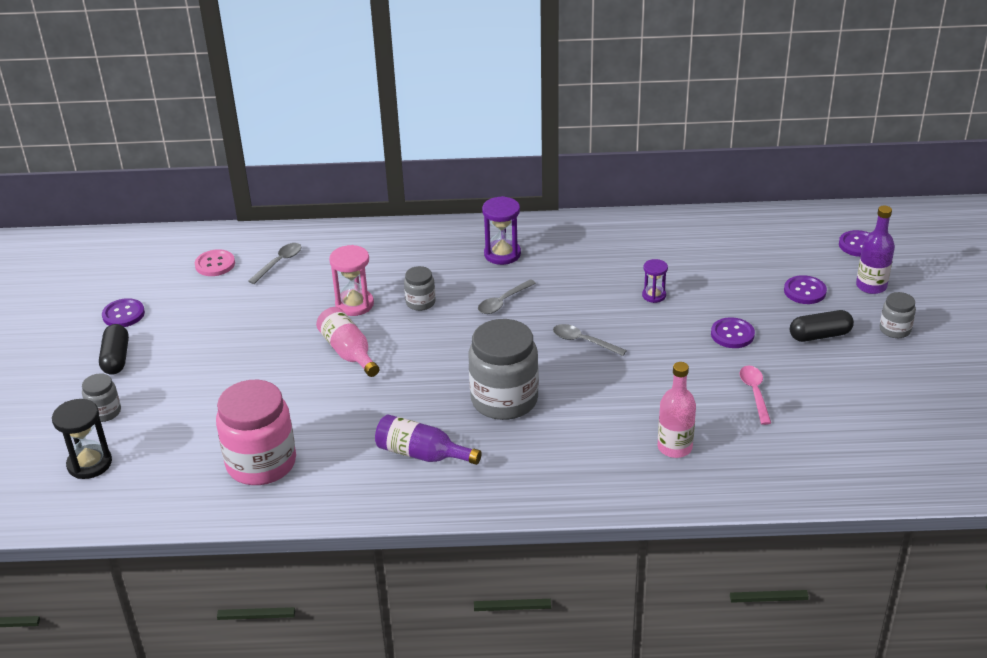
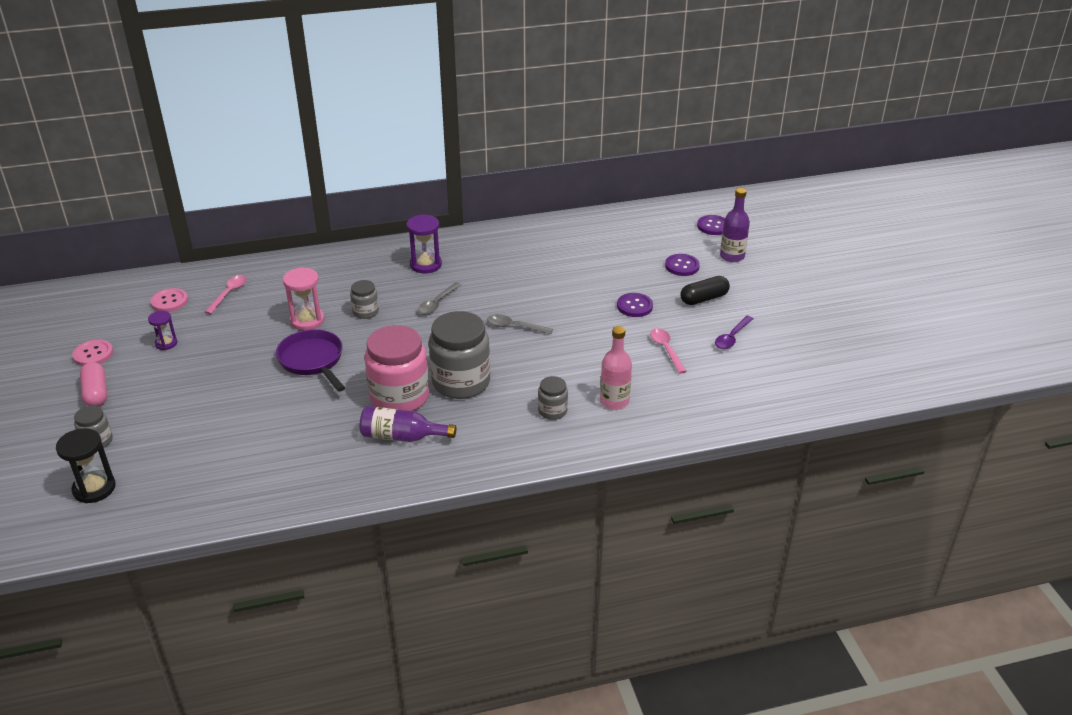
camera: 15 degrees left, 0 degrees up
(116, 358) = (96, 393): black capsule -> pink capsule
(123, 314) = (93, 354): purple button -> pink button
(261, 463) = (258, 465): pink jar -> pink jar (399, 397)
(279, 263) = (229, 293): grey spoon -> pink spoon
(348, 352) = (313, 360): pink bottle -> purple pan
(654, 295) = (562, 283): purple hourglass -> purple hourglass (166, 343)
(840, 388) = (732, 337): none -> purple spoon
(895, 330) = (760, 287): grey jar -> grey jar (552, 411)

